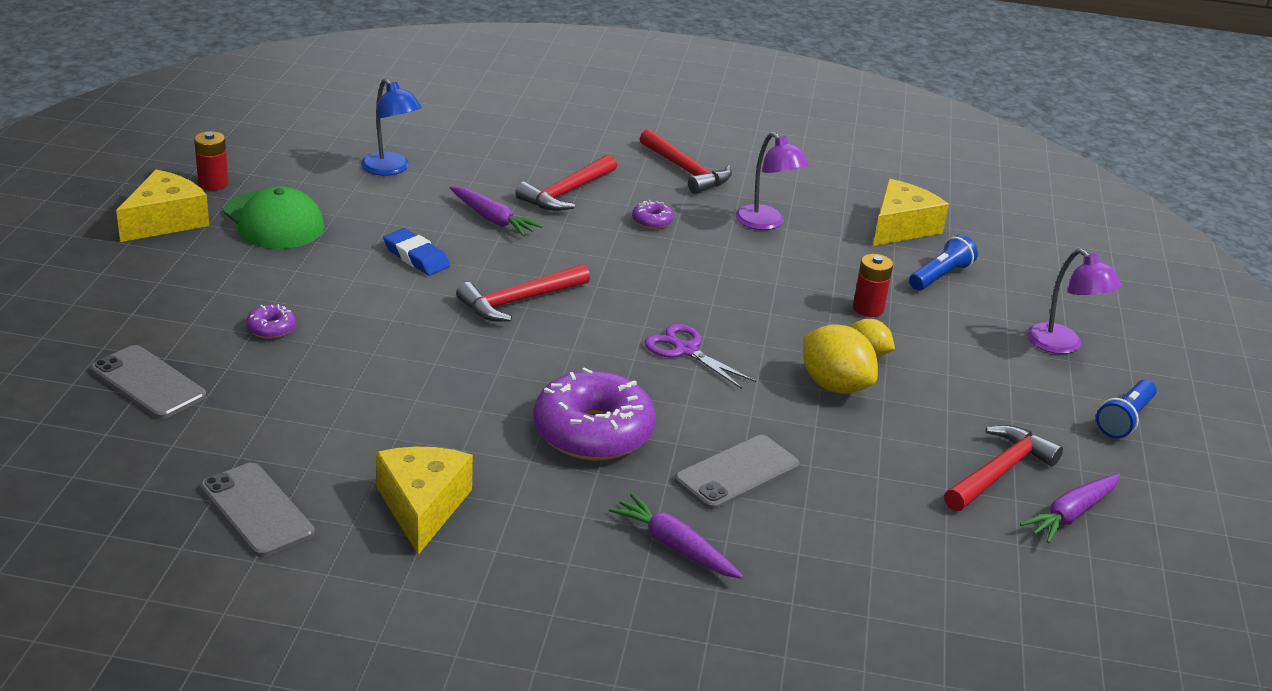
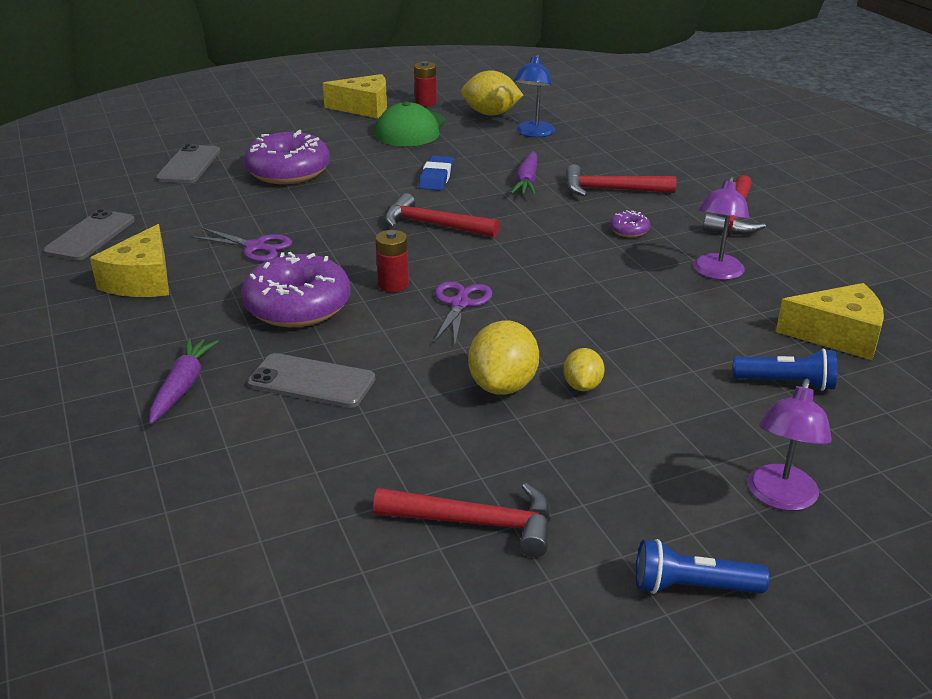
camera: 60 degrees right, 0 degrees up
(271, 328) = (288, 171): purple donut -> purple donut, size x2.35
(306, 166) = (491, 114): none -> yellow lemon
(422, 506) = (142, 280): yellow cheese -> yellow cheese turned 135 degrees clockwise
(435, 413) = (255, 247): none -> purple scissors
(868, 308) = (659, 363): red battery -> red battery (393, 284)
(1071, 515) = (453, 595): purple carrot -> none

